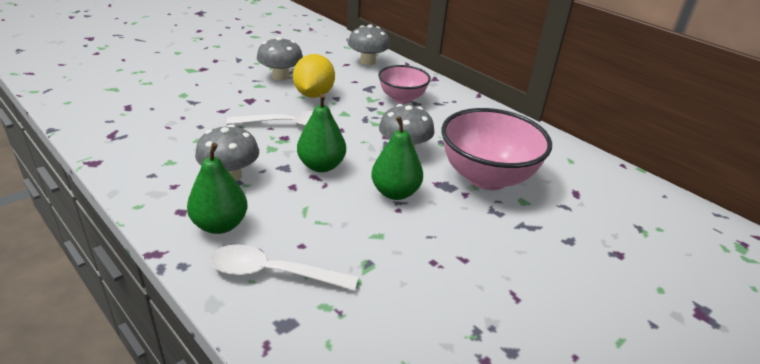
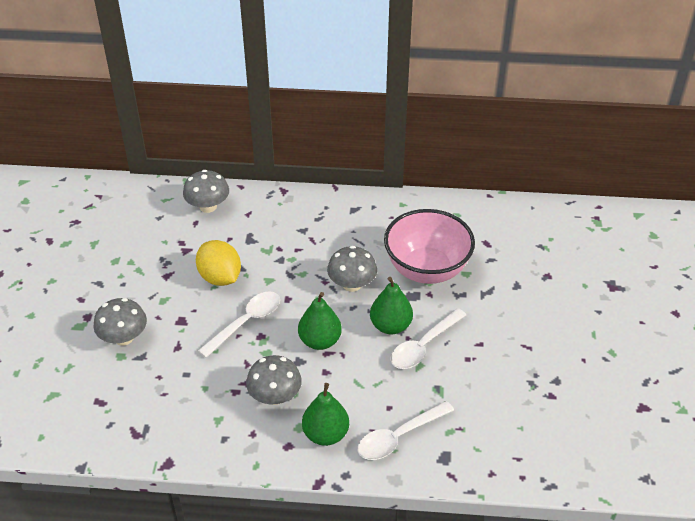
camera: 40 degrees left, 10 degrees up
(280, 76) = (165, 277): grey mushroom -> grey mushroom (124, 337)
(402, 98) = (288, 232): pink bowl -> none
(403, 224) = (423, 346): none -> white spoon

